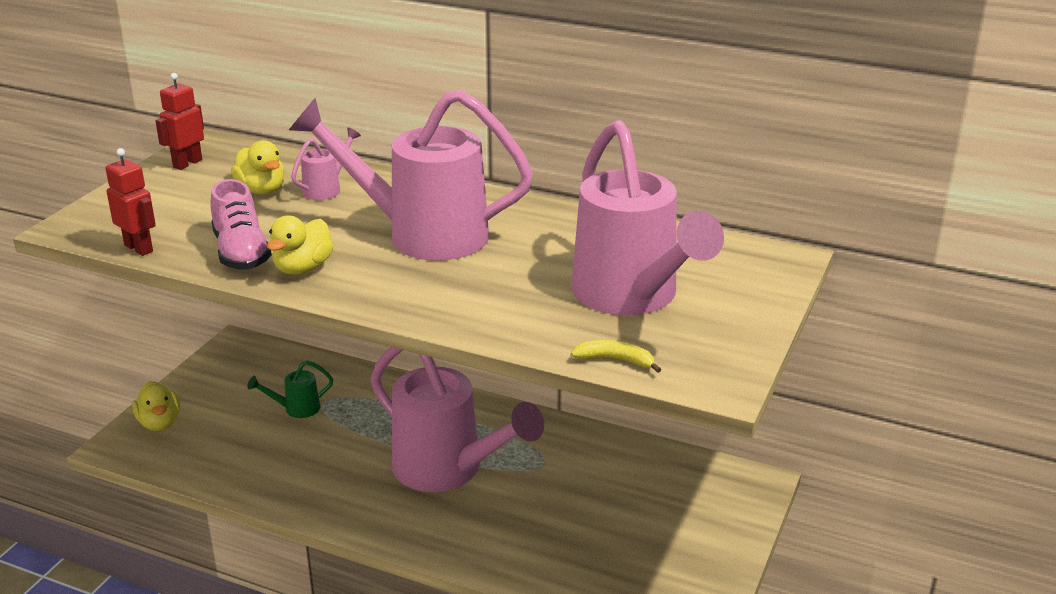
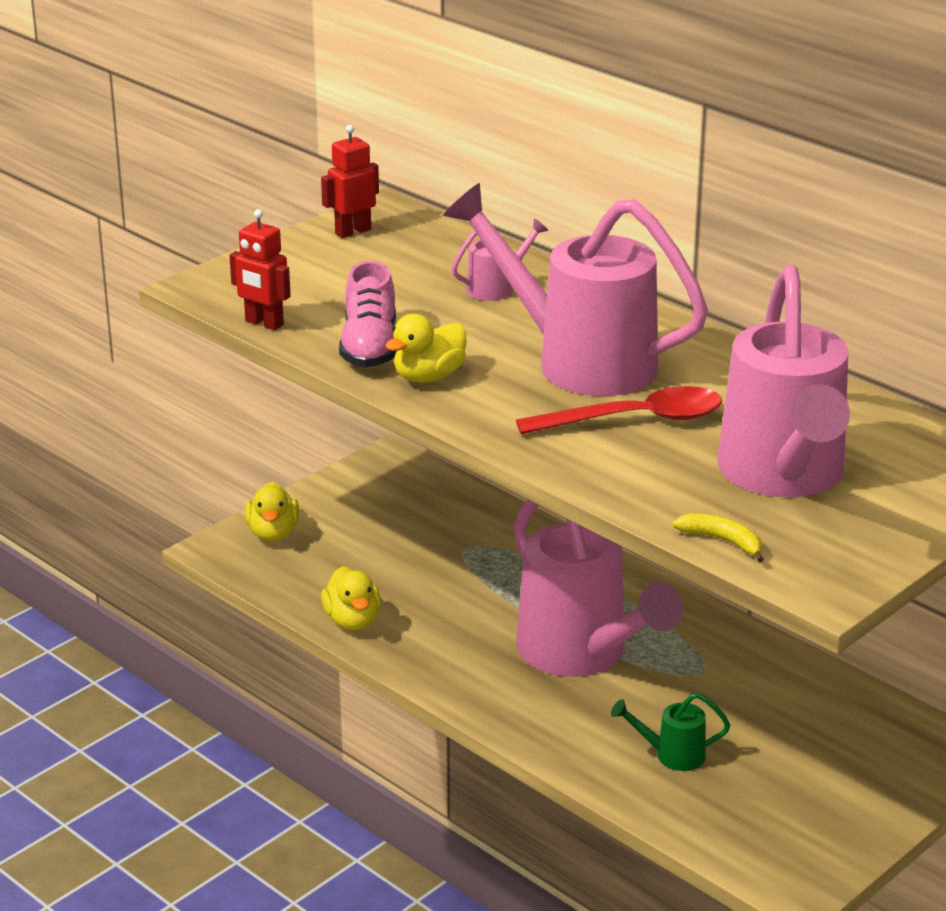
camera: 20 degrees right, 0 degrees up
(139, 248) = (264, 323): red robot -> red robot turned 150 degrees clockwise
(261, 190) = (422, 277): yellow duck -> yellow duck (352, 621)
(296, 409) = (432, 549): green watering can -> green watering can (672, 755)
(491, 273) = (635, 420): none -> red spoon

